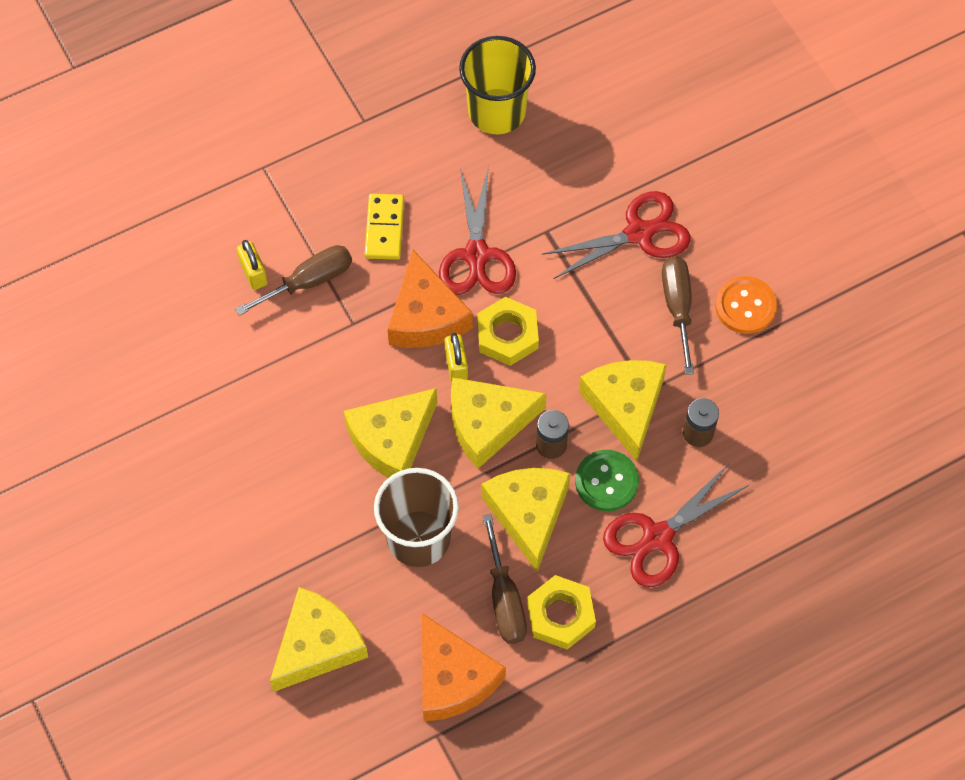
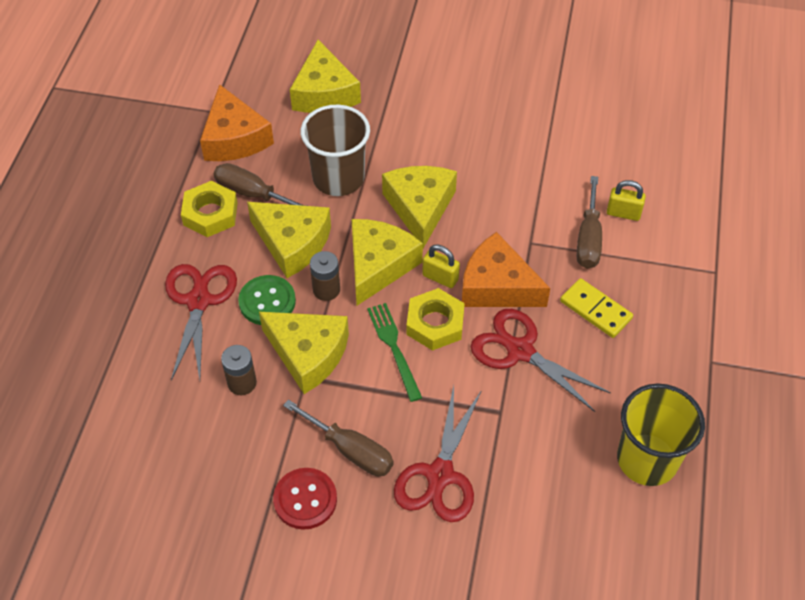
camera: 130 degrees right, 10 degrees down
(453, 678) = (234, 138): orange cheese -> orange cheese turned 120 degrees counterclockwise
(559, 348) = (394, 347): none -> green fork
(745, 306) = (305, 499): orange button -> red button

